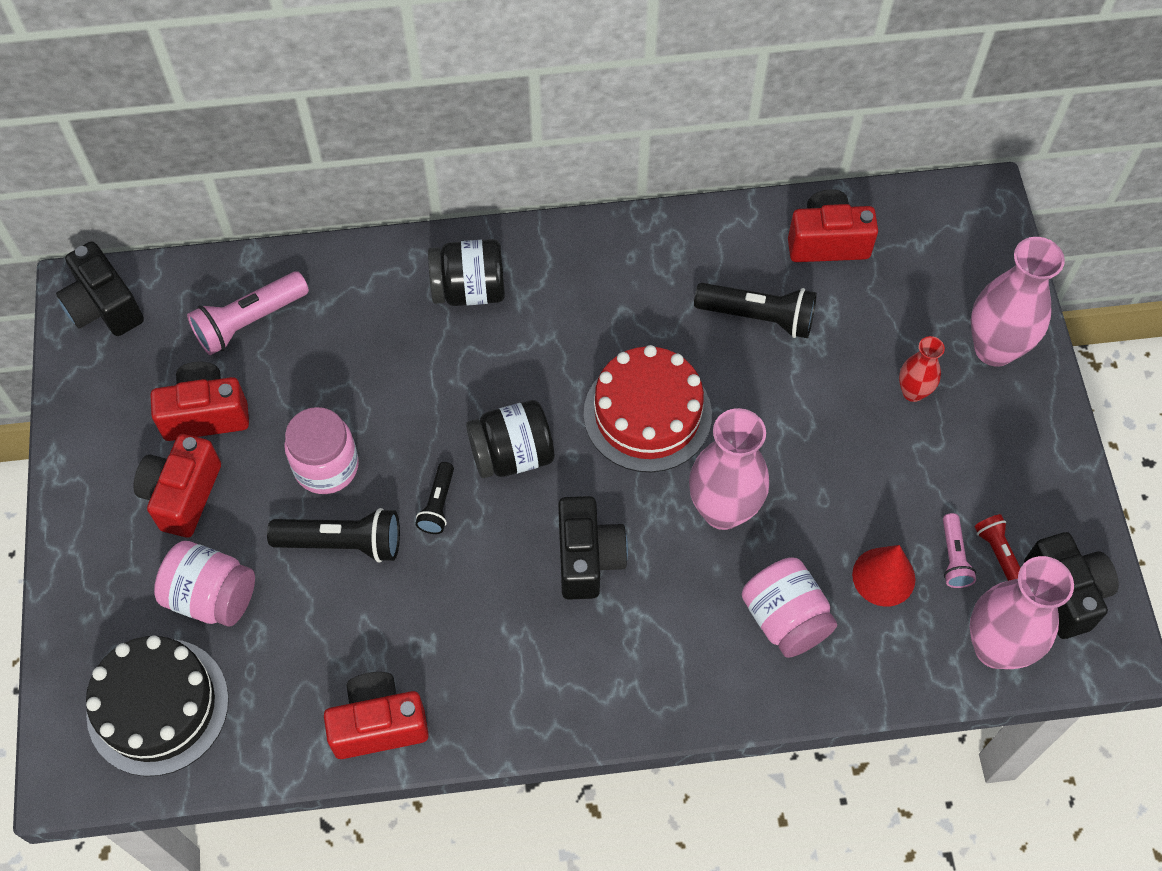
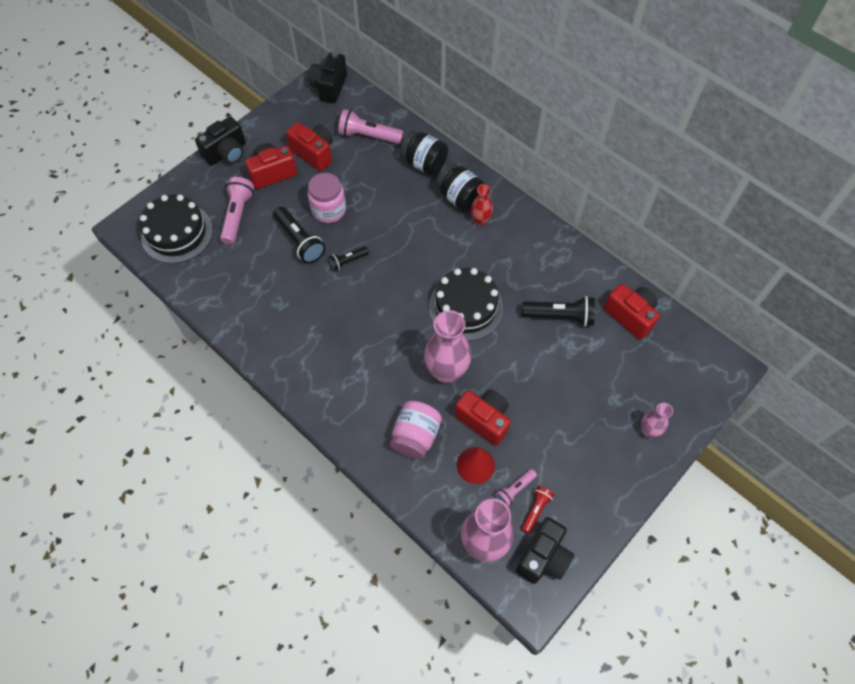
camera: 50 degrees right, 0 degrees up
(212, 596) = (238, 215): pink jar -> pink flashlight
(379, 724) = (231, 313): red camera -> red camera (484, 420)
(512, 454) = (396, 271): black jar -> black jar (424, 163)
(588, 558) = (374, 335): black camera -> black camera (226, 153)
(647, 414) = (465, 307): red cake -> black cake
(759, 317) = (560, 316): black flashlight -> black flashlight turned 60 degrees counterclockwise
(913, 392) = (587, 410): red vase -> red vase (480, 220)
(994, 348) = (648, 431): pink vase -> pink vase, size x0.53

